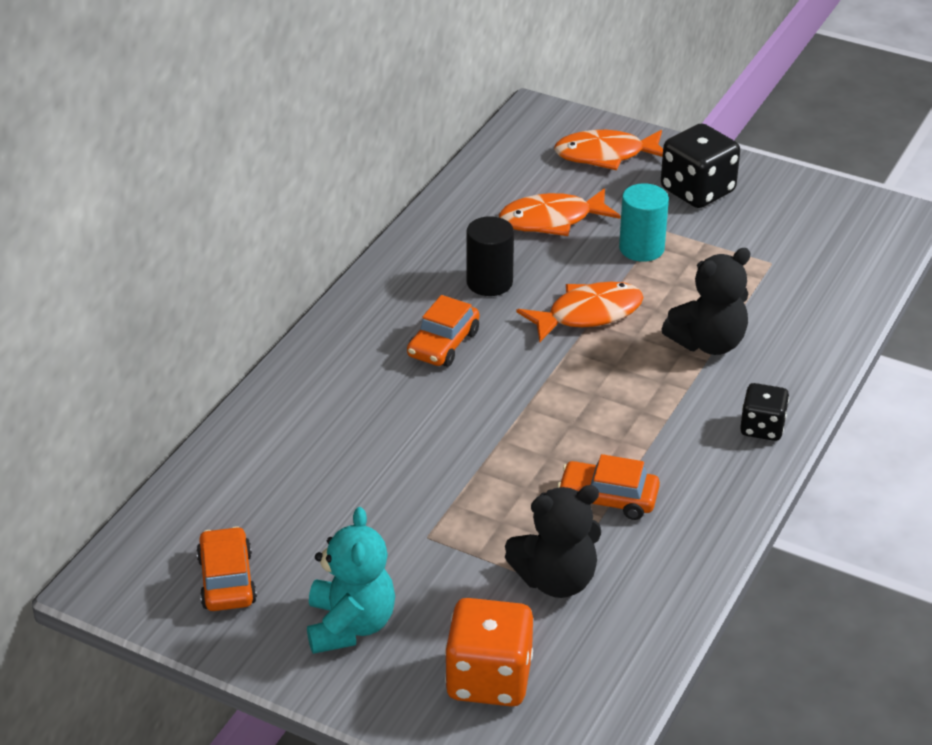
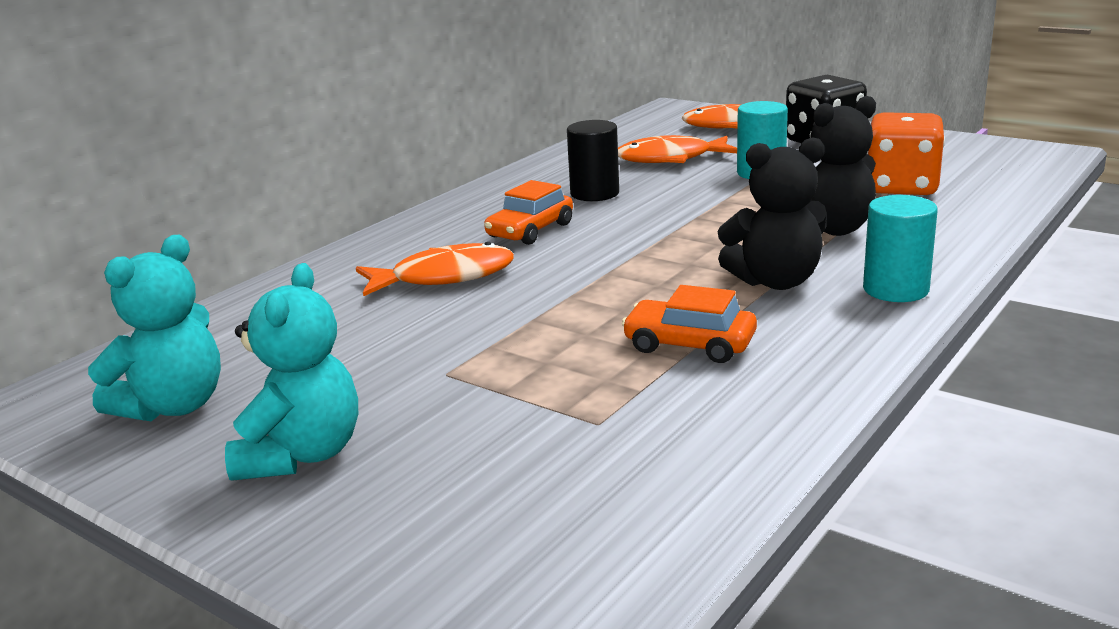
camera: 10 degrees right, 15 degrees down
(227, 580) = (173, 406): orange car -> turquoise teddy bear
(489, 679) = (468, 522): orange dice -> orange dice (901, 187)
(556, 580) = (601, 417): black teddy bear -> black teddy bear (775, 281)
(588, 314) = (695, 212): orange fish -> orange fish (444, 277)
(762, 428) = (895, 290): black dice -> turquoise cylinder

